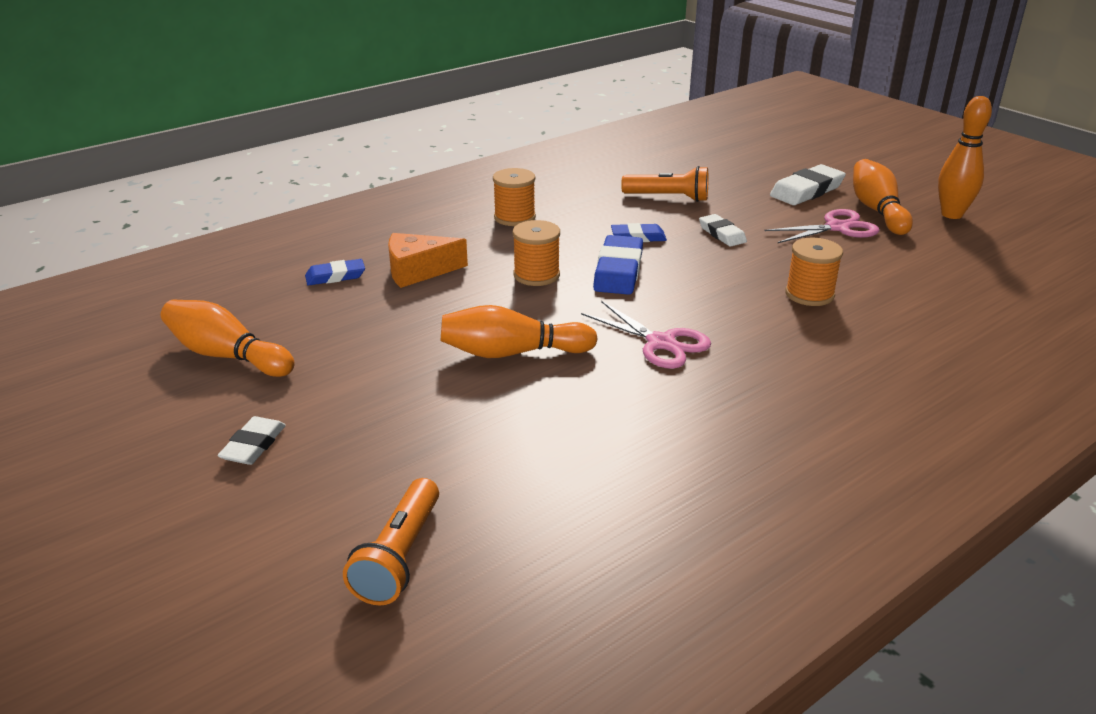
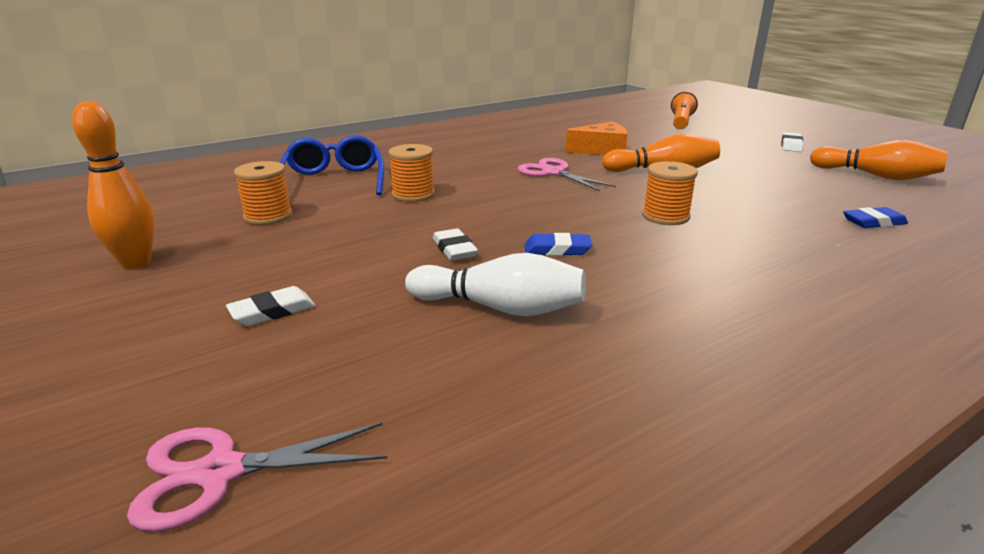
camera: 175 degrees left, 5 degrees down
(418, 271) = (791, 224): orange cheese -> orange cheese (602, 150)
(514, 217) = (726, 282): orange spool -> orange spool (268, 216)
(618, 271) = (583, 217): blue eraser -> none
(668, 197) = (500, 308): orange flashlight -> white bowling pin
(806, 191) = (272, 311): white eraser -> white eraser, size x0.62
(837, 228) = (307, 251): pink scissors -> pink scissors (220, 472)
(877, 210) = (221, 272): orange bowling pin -> none
(926, 314) = (334, 180): none -> blue glasses

